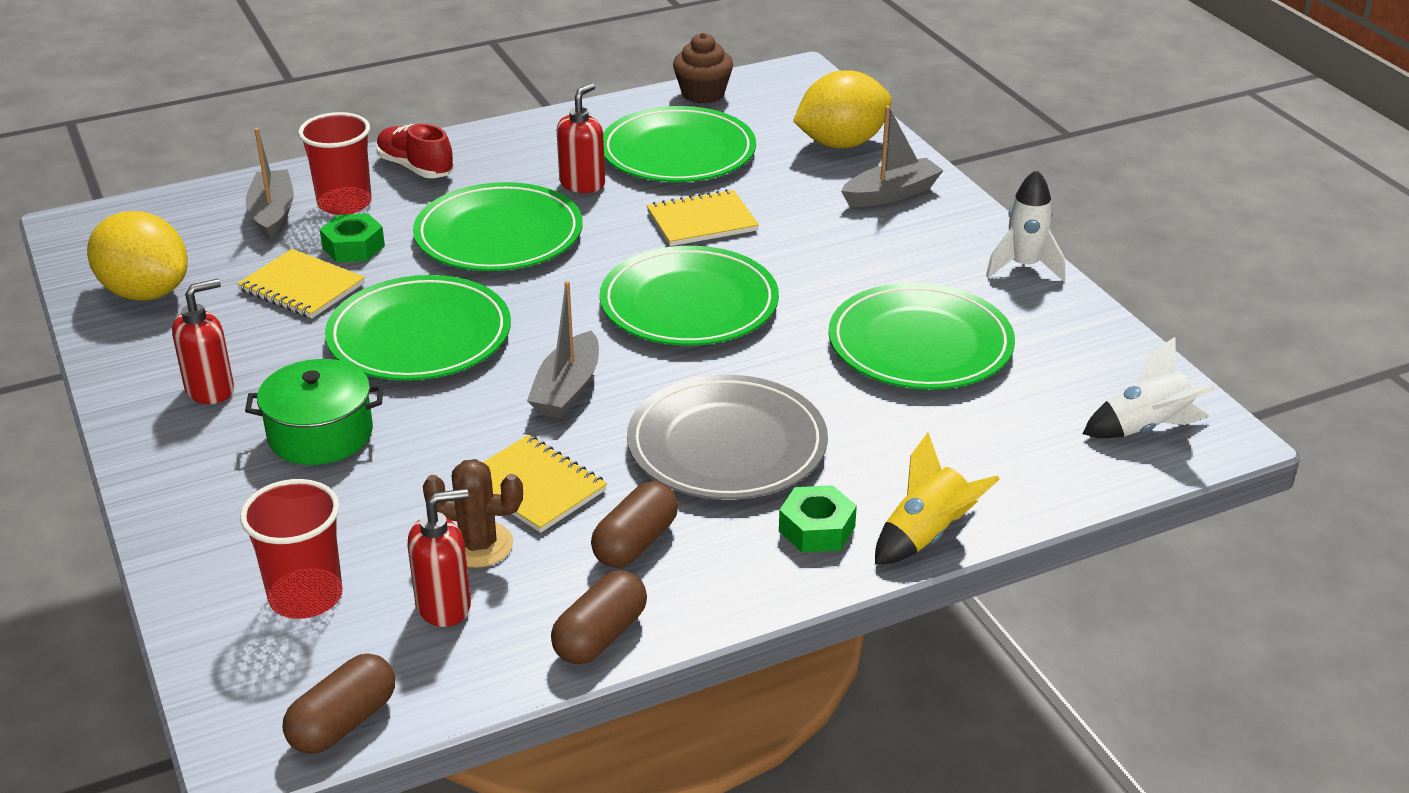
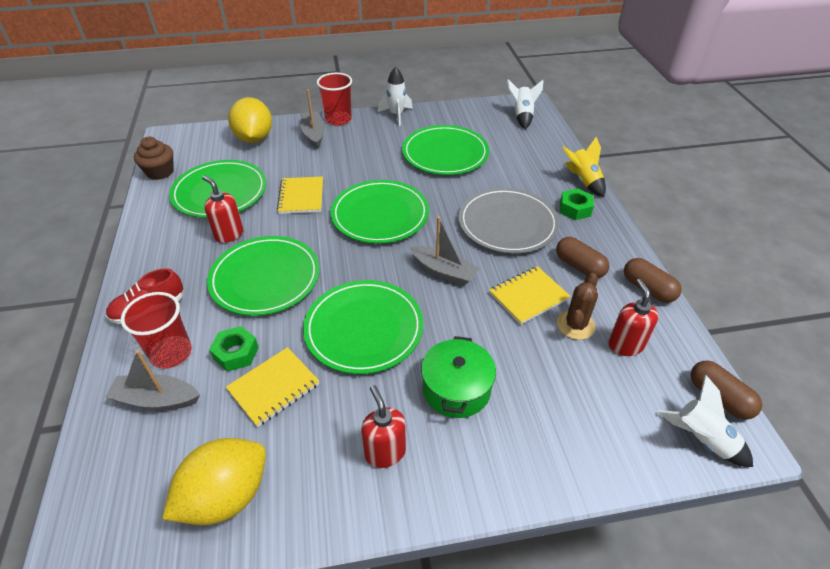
camera: 75 degrees left, 10 degrees up
(253, 695) = (701, 440): none -> white rocket
(306, 597) = (615, 408): red cup -> red cup (338, 119)

